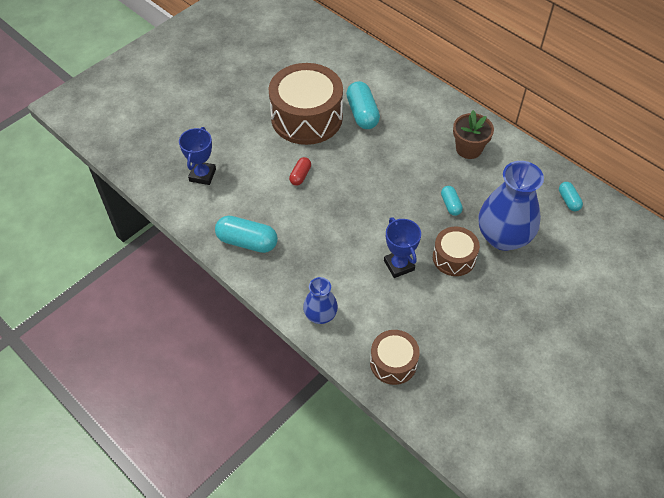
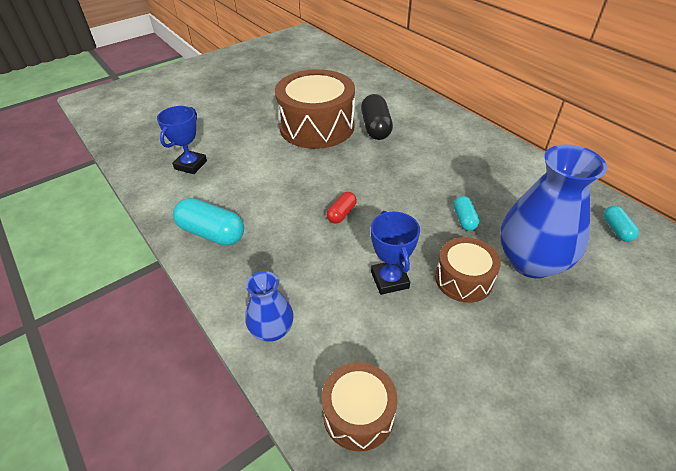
camera: 10 degrees right, 10 degrees down
(300, 176) = (294, 175): red capsule -> red capsule (341, 214)
(362, 113) = (375, 127): turquoise capsule -> black capsule
(468, 149) = (490, 167): brown flower pot -> none

